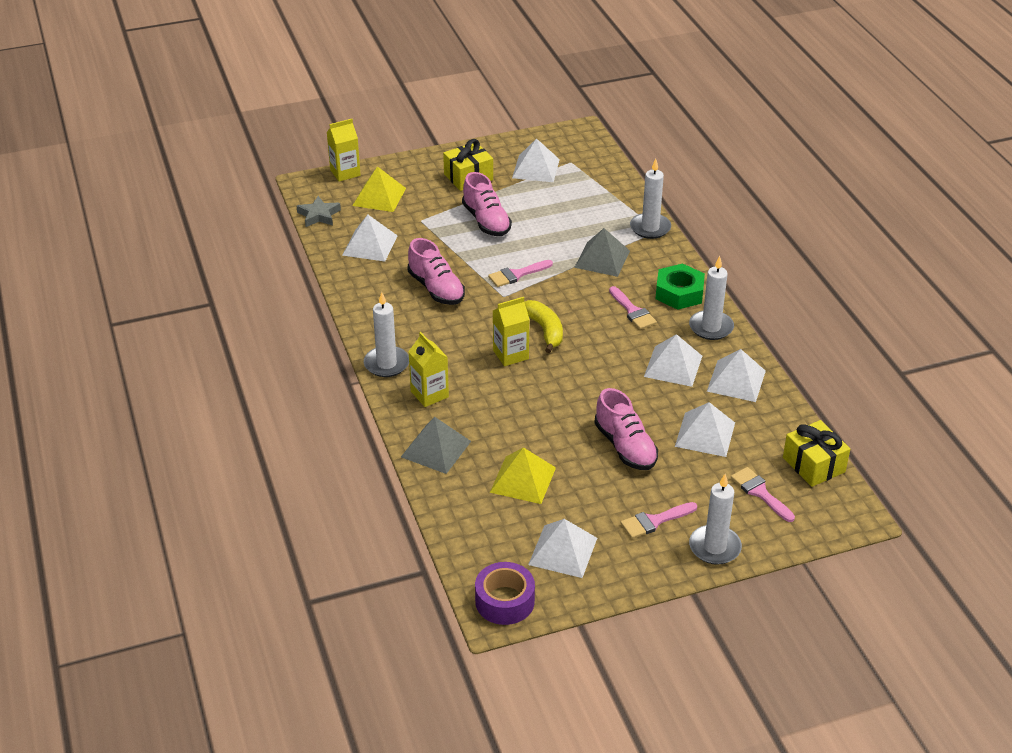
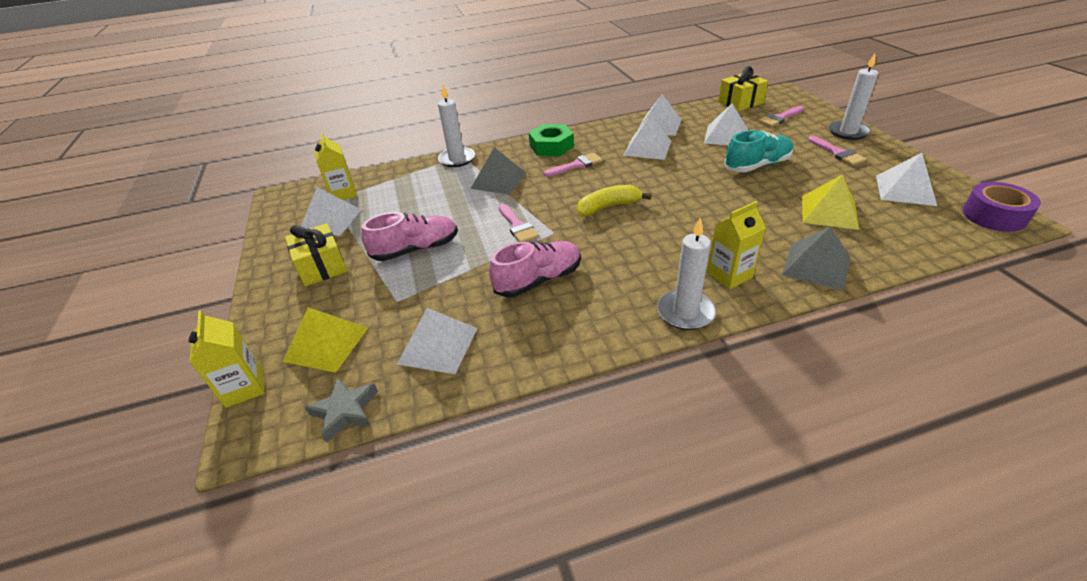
camera: 85 degrees left, 0 degrees up
(510, 354) = (649, 225): yellow carton -> yellow carton (343, 194)
(625, 447) = (757, 165): pink shoe -> turquoise shoe
(711, 327) = (596, 134): white candle -> none

